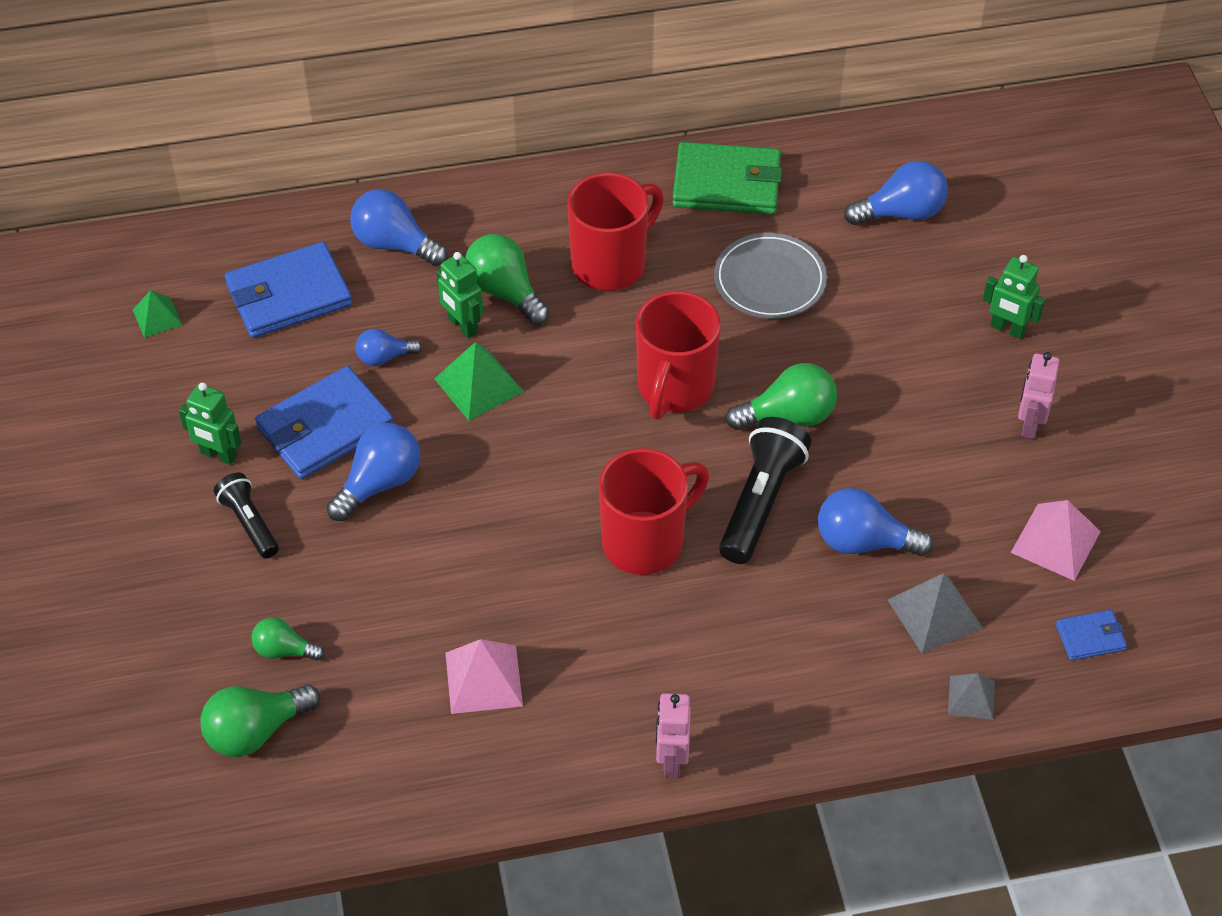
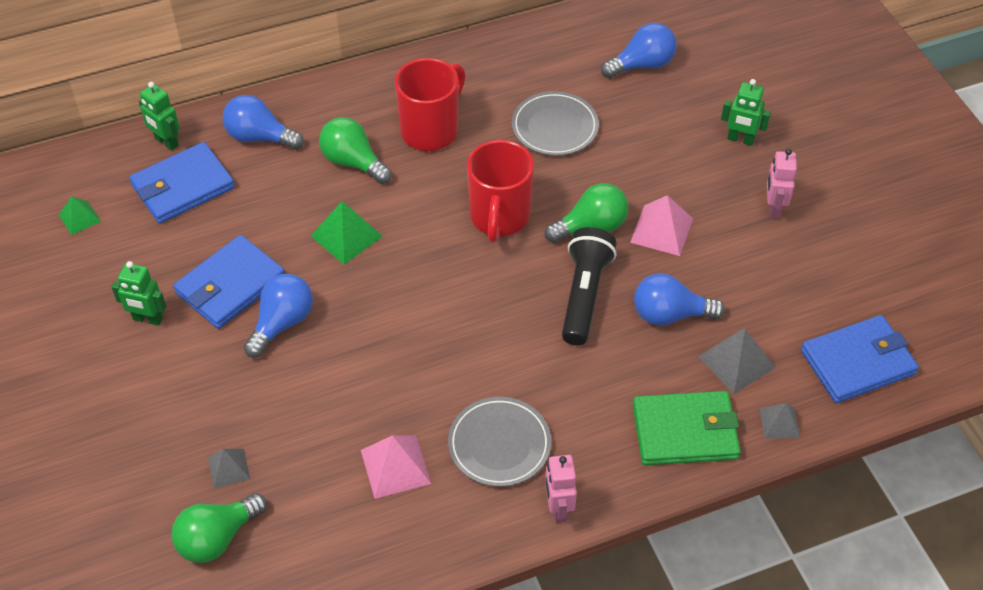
camera: 10 degrees left, 0 degrees up
(249, 523) = (182, 369): black flashlight -> none
(284, 650) = (229, 468): green light bulb -> grey pyramid
(384, 357) = (268, 224): blue light bulb -> none
(462, 326) = (325, 192): green robot -> green robot (166, 142)
(615, 671) = (499, 444): none -> grey plate
(645, 542) = (502, 339): red mug -> none
(727, 183) = (507, 60): green wallet -> green wallet (685, 431)
(1055, 542) = (814, 293): pink pyramid -> pink pyramid (661, 230)
(1090, 637) = (858, 362): blue wallet -> blue wallet, size x2.03

